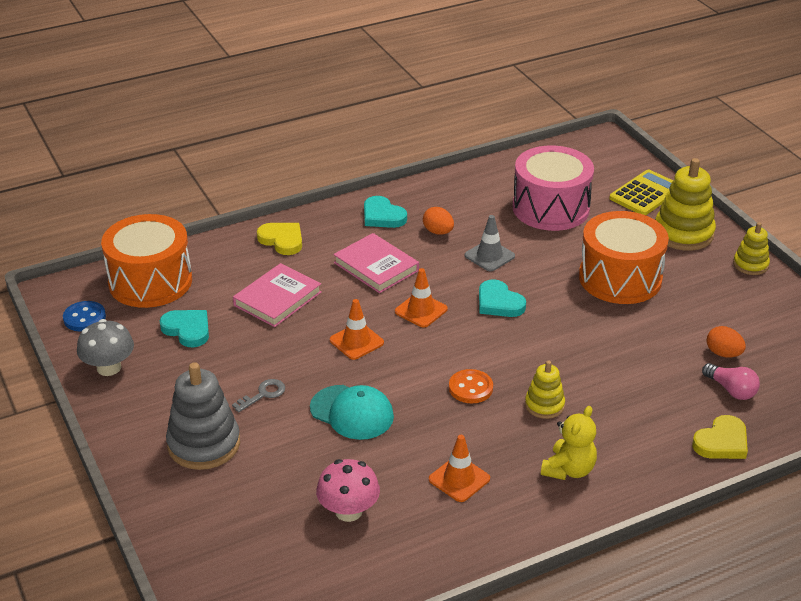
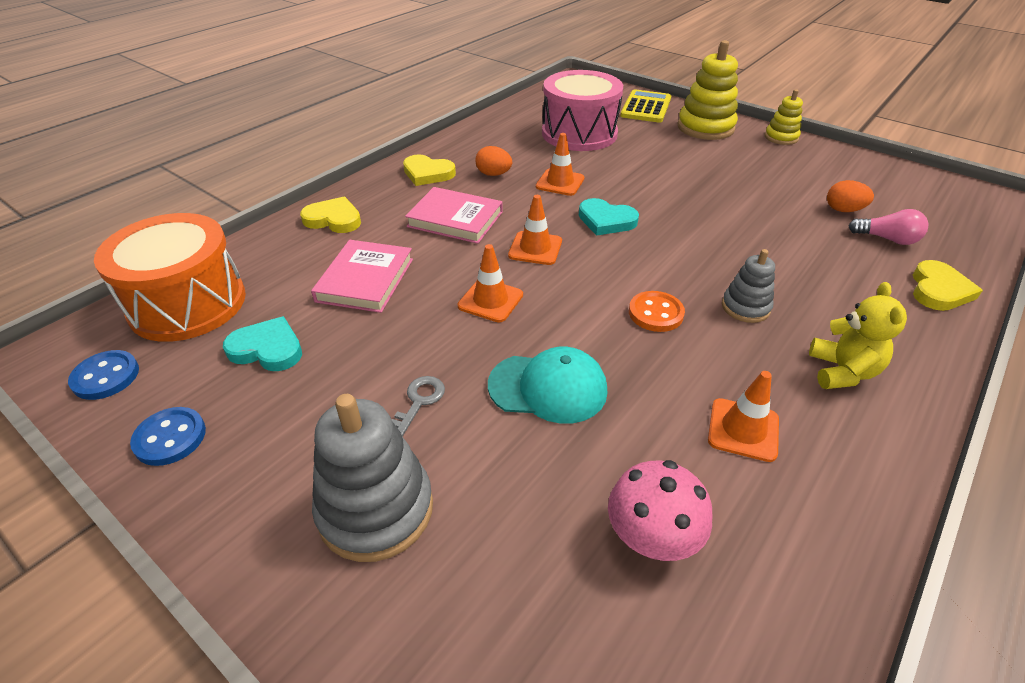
camera: 25 degrees left, 5 degrees up
(109, 368) = (170, 438): grey mushroom -> blue button
(382, 216) = (427, 173): turquoise heart -> yellow heart
(489, 256) = (560, 182): grey traffic cone -> orange traffic cone
(544, 405) = (745, 307): yellow stacking toy -> grey stacking toy
(620, 278) = (692, 172): orange drum -> none

